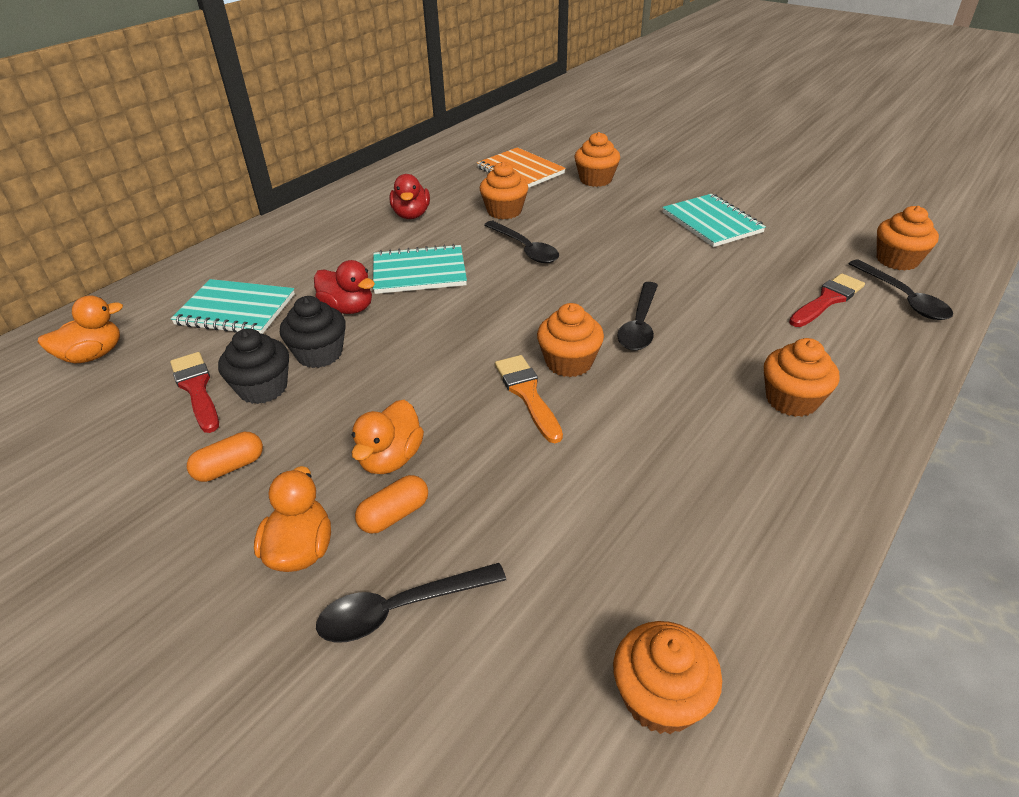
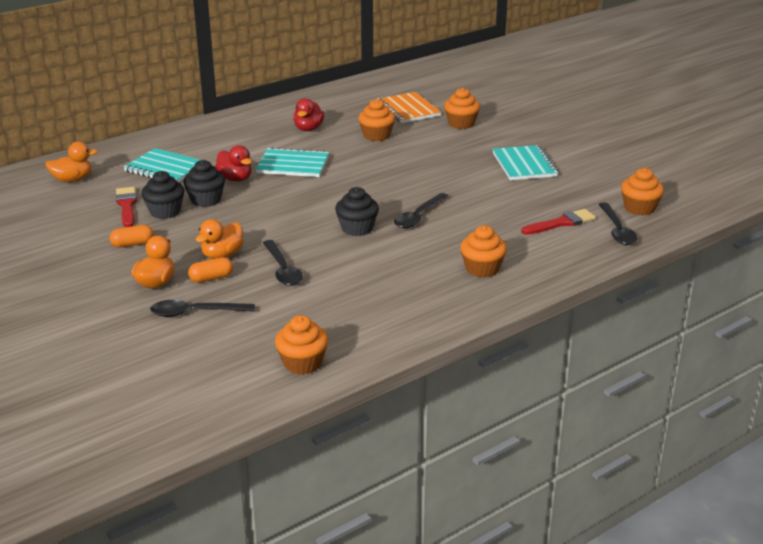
camera: 15 degrees right, 10 degrees down
(525, 249) = (374, 161): black spoon -> black spoon (282, 270)
(527, 394) = (320, 239): orange brush -> none
(569, 362) = (357, 228): orange cupcake -> black cupcake

